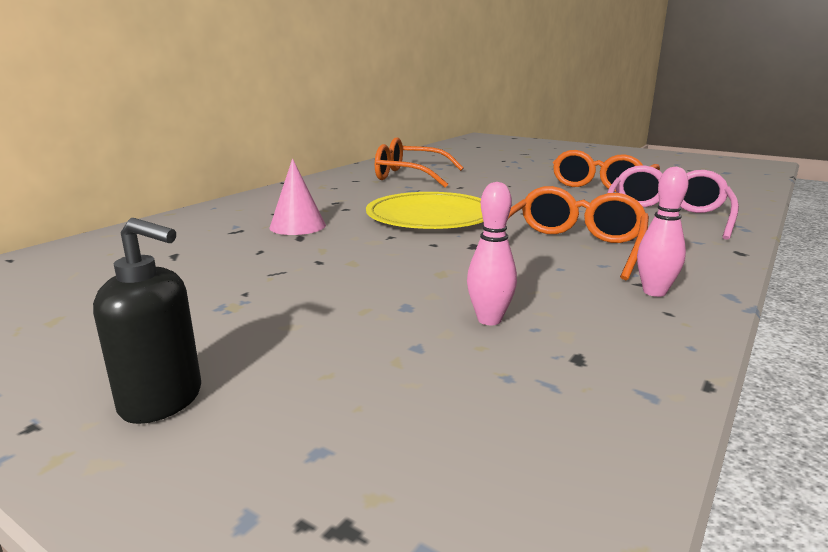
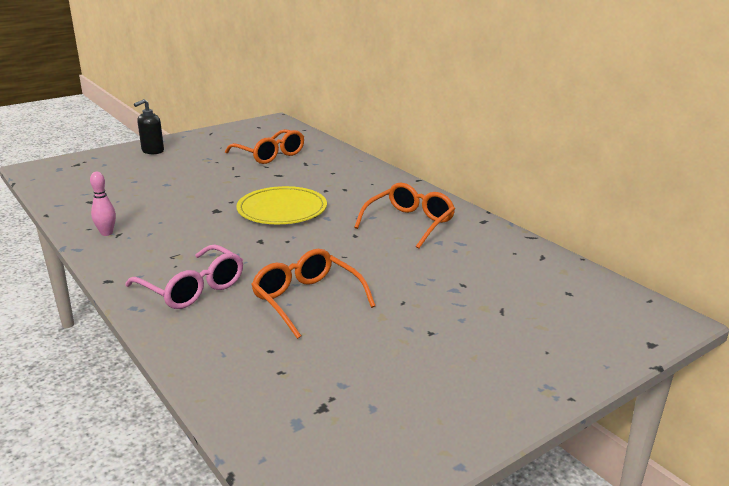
camera: 110 degrees right, 5 degrees up
(297, 226) = (299, 176): pink cone -> none
(489, 320) = (135, 195): pink bowling pin -> none
(572, 247) = (181, 234): orange glasses -> orange glasses (270, 155)

